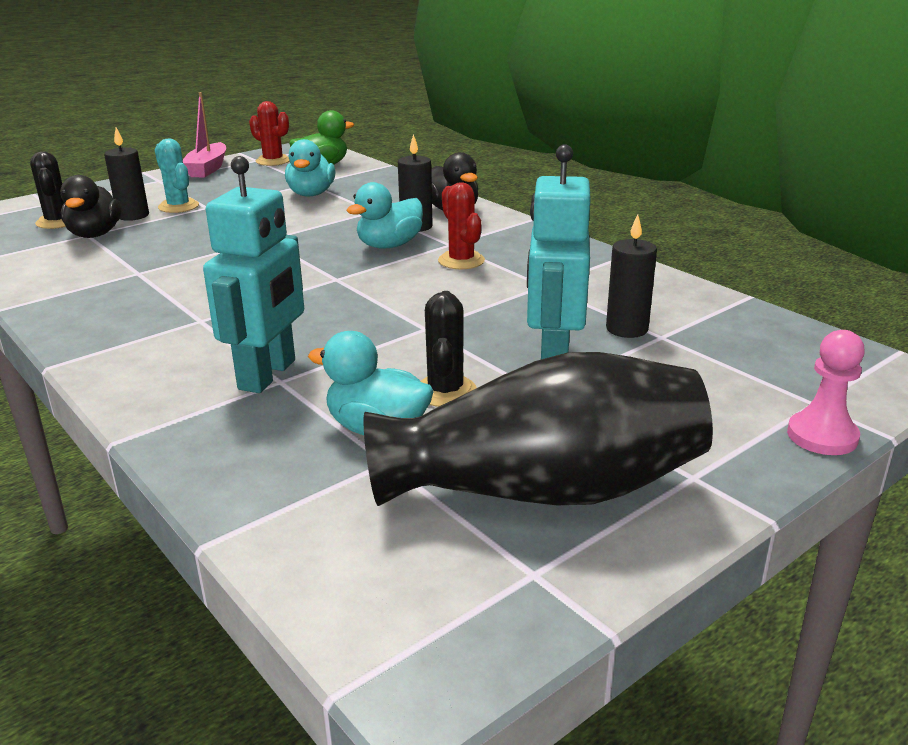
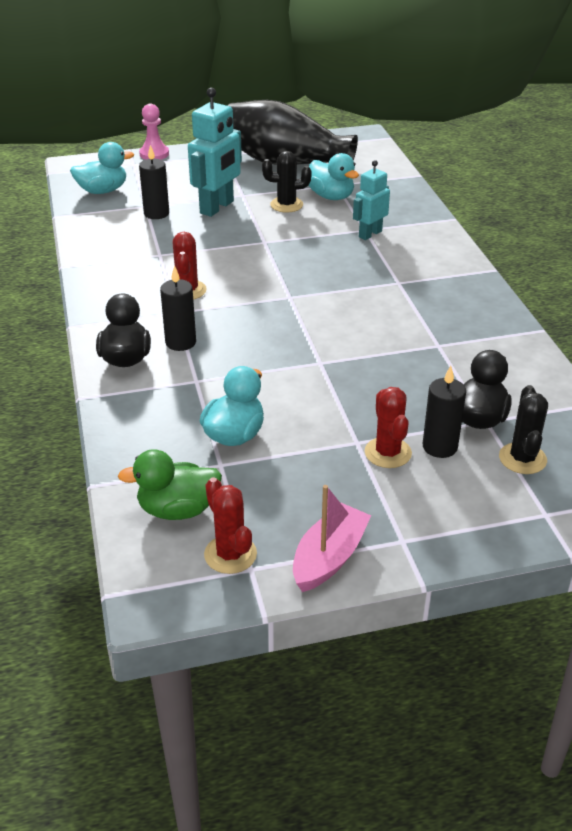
camera: 155 degrees left, 10 degrees up
(178, 206) = (388, 453): turquoise cactus -> red cactus
(268, 375) = (370, 234): turquoise robot -> turquoise robot, size x0.62
(389, 245) = (224, 323): turquoise duck -> turquoise duck (103, 191)
(445, 391) = (286, 205): black cactus -> black cactus turned 60 degrees clockwise

